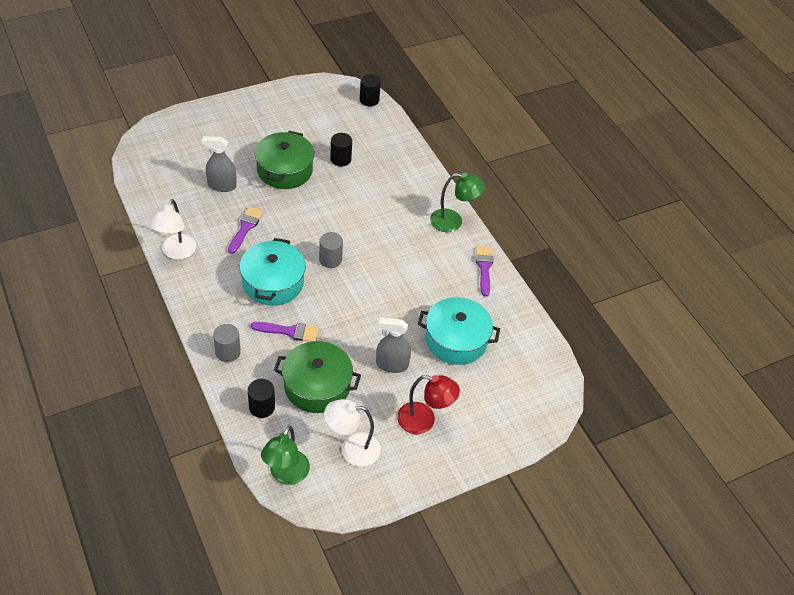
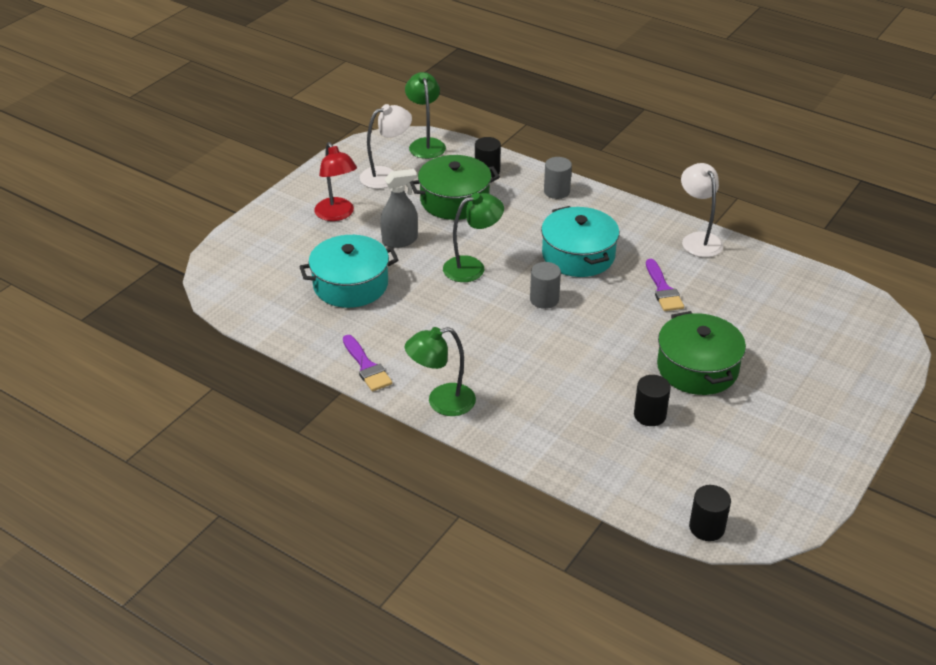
camera: 155 degrees right, 10 degrees down
(222, 186) = (740, 318): grey spray bottle -> none
(290, 331) = (519, 226): purple brush -> none
(357, 311) = (472, 267): none -> green lamp
(424, 421) = (337, 215): red lamp -> red lamp turned 105 degrees counterclockwise

